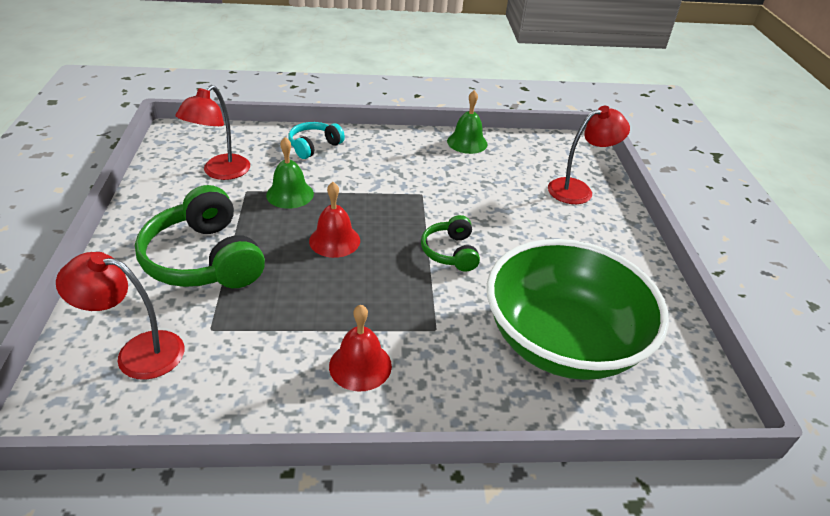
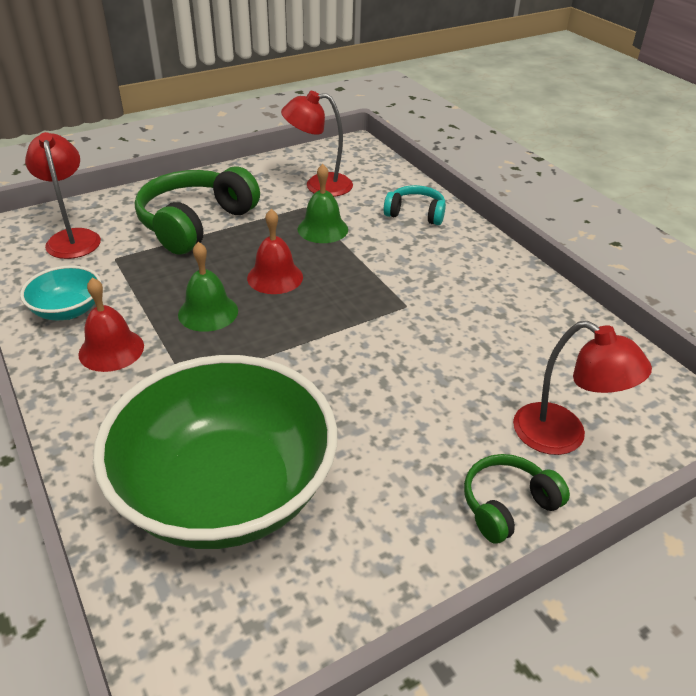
camera: 65 degrees right, 0 degrees up
(273, 384) = (68, 310): none -> turquoise bowl
(450, 252) = (319, 357): green headphones -> green headphones (507, 505)
(467, 142) = (553, 307): green bell -> green bell (208, 312)

